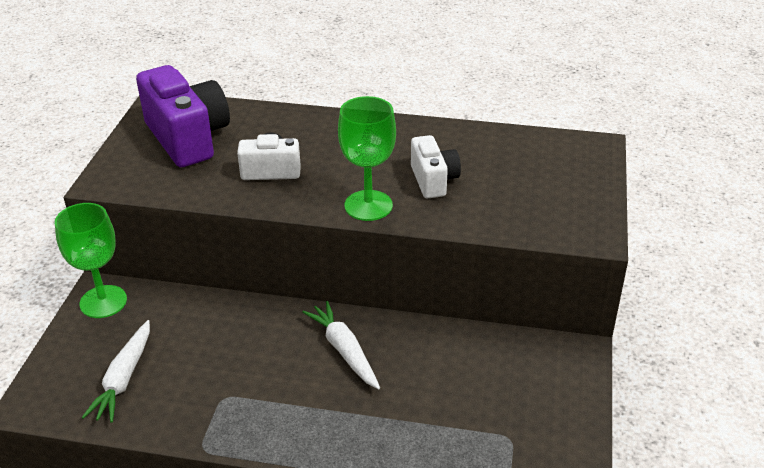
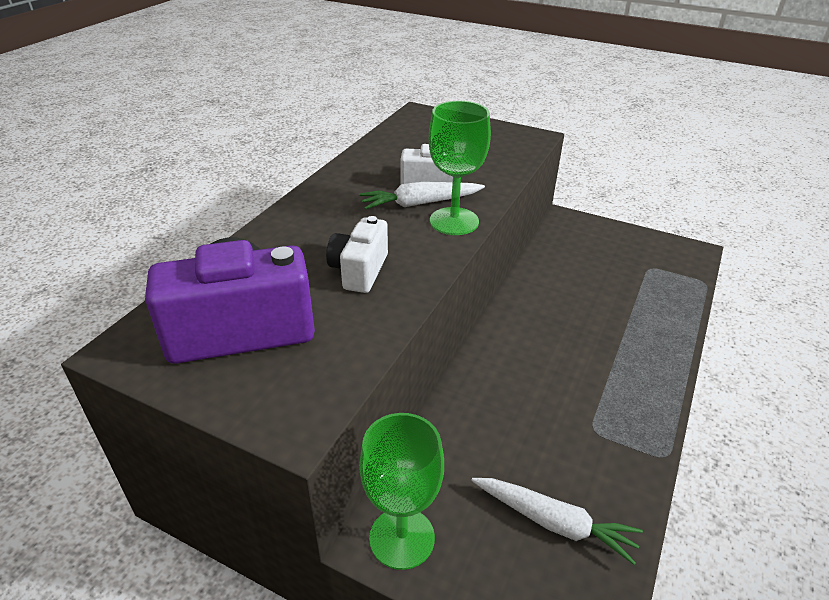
camera: 75 degrees left, 0 degrees up
(344, 350) = (541, 334): white carrot -> white carrot (420, 203)

